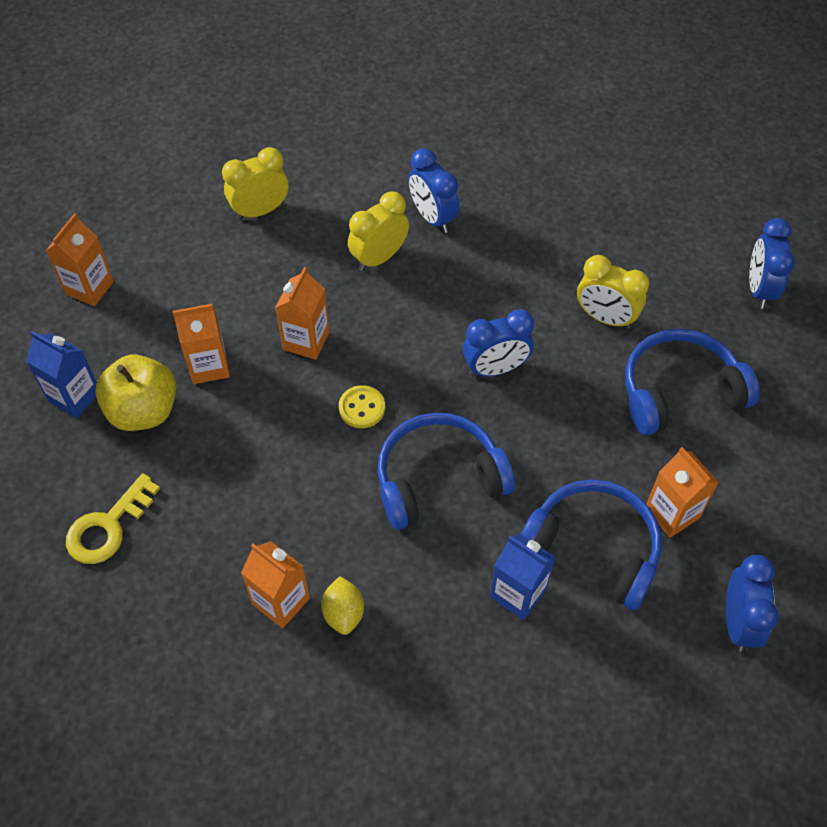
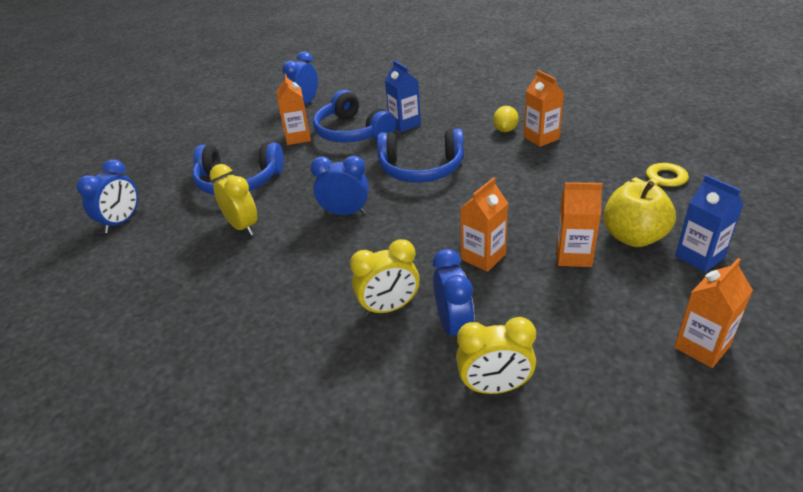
camera: 155 degrees left, 20 degrees down
(362, 408) = (455, 209): yellow button -> none
(433, 217) = (316, 333): blue clock -> blue clock (454, 326)

